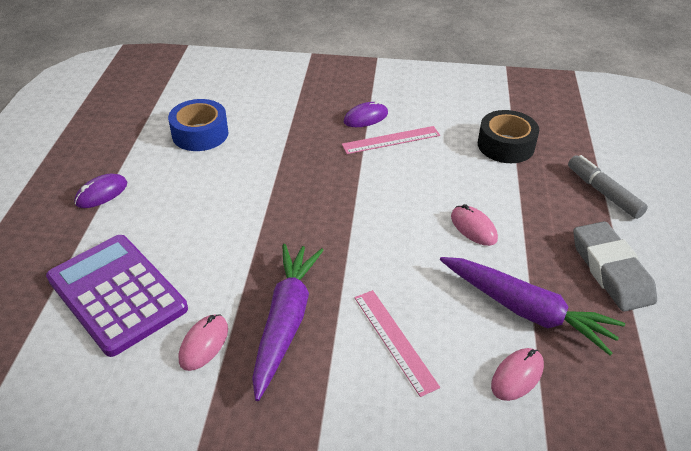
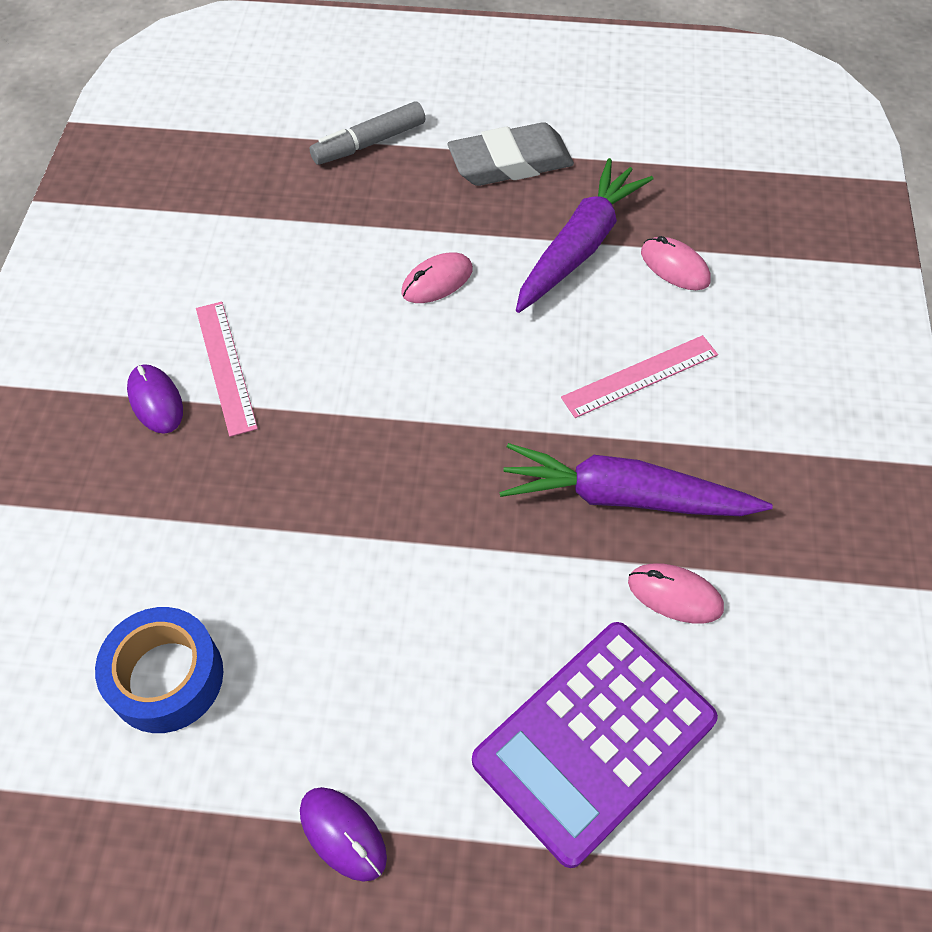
camera: 90 degrees left, 15 degrees up
(505, 145) = (257, 226): black tape -> none

